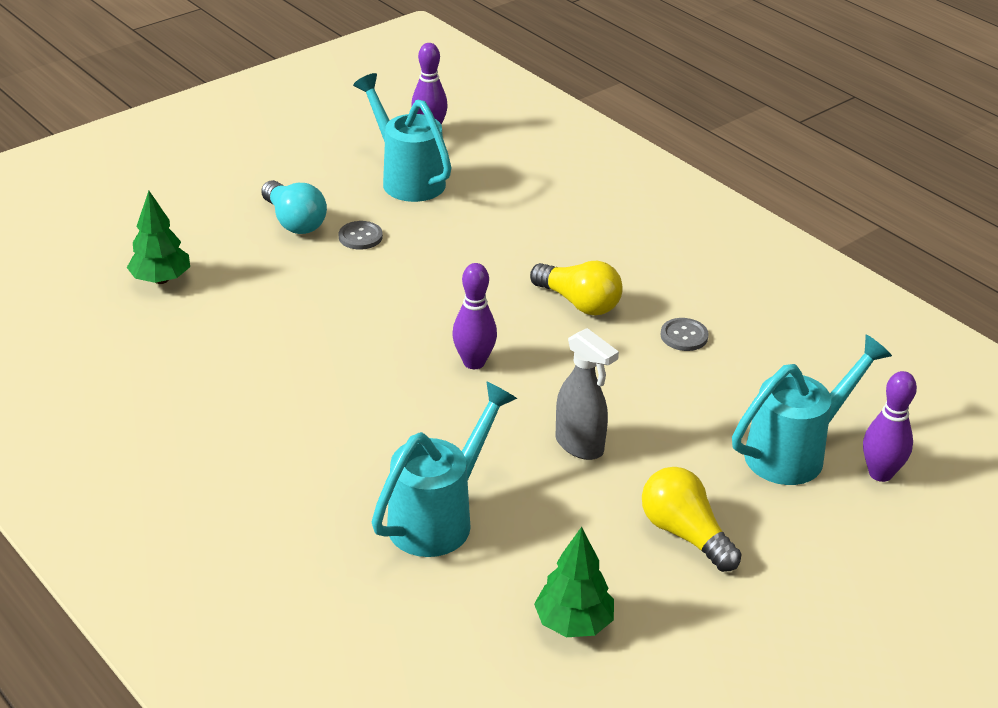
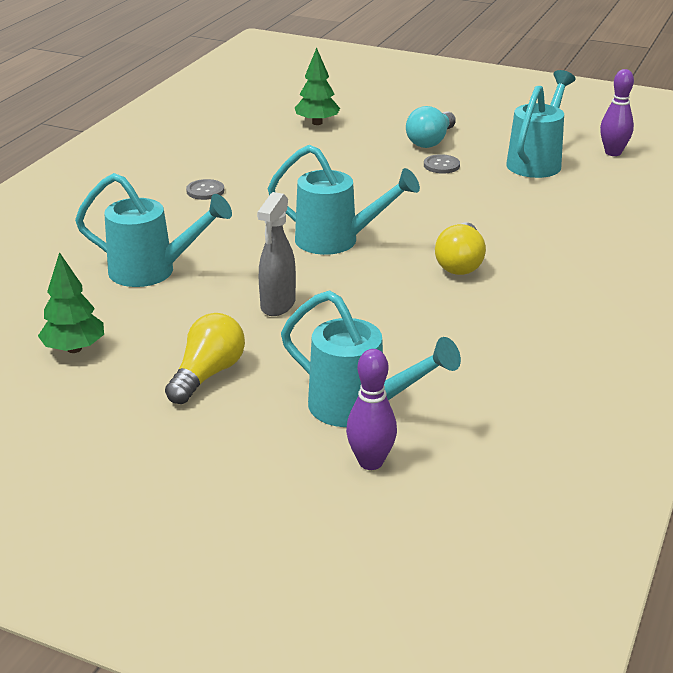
camera: 65 degrees right, 5 degrees down
(474, 362) = (338, 241): purple bowling pin -> turquoise watering can
(684, 336) = (469, 319): grey button -> grey button (205, 191)

